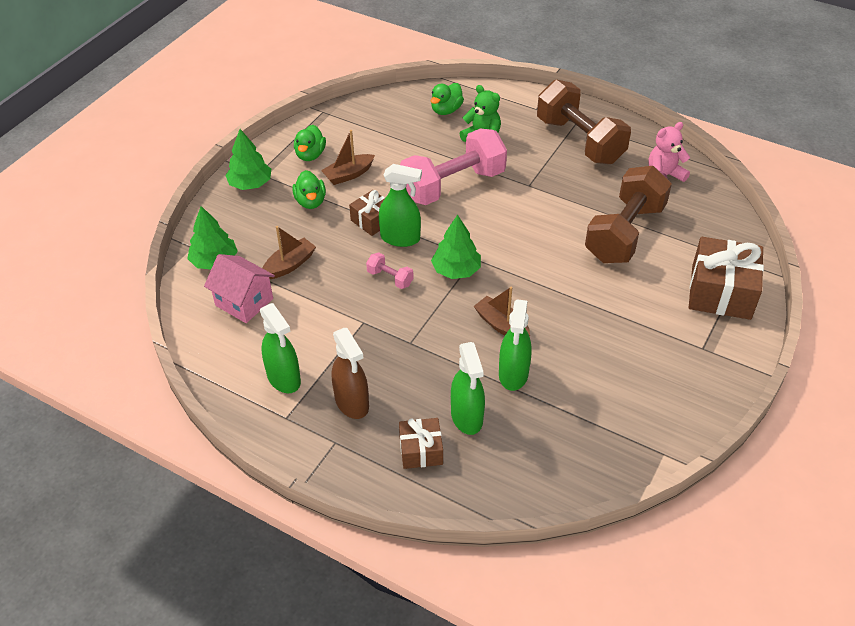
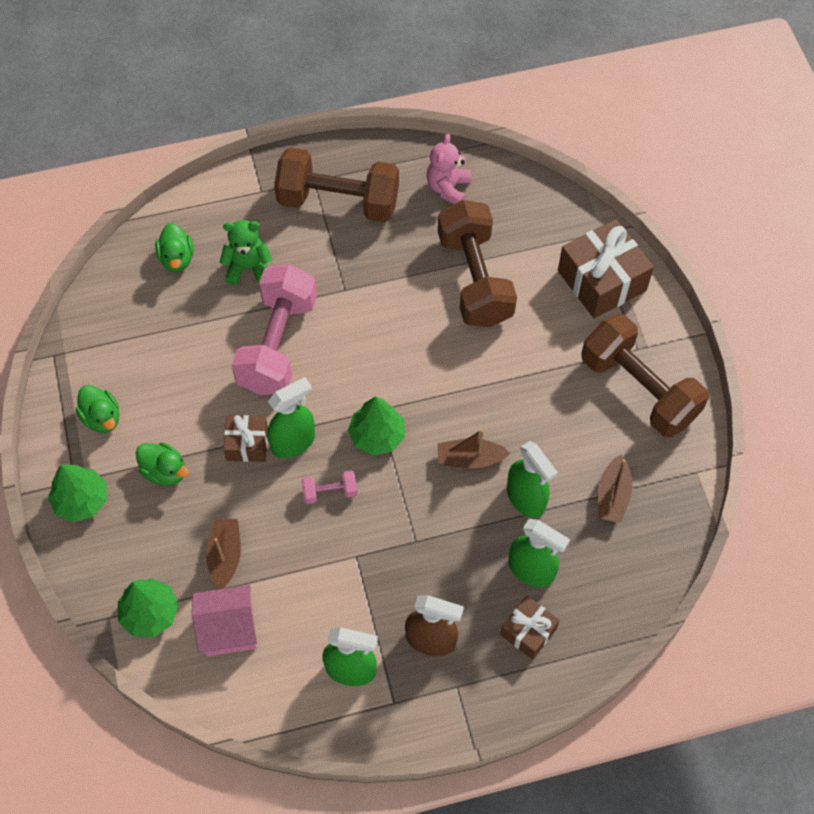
camera: 45 degrees left, 15 degrees up
(348, 175) = (166, 411): brown boat -> brown boat (612, 496)
(676, 372) = (638, 389): none -> brown dumbbell

